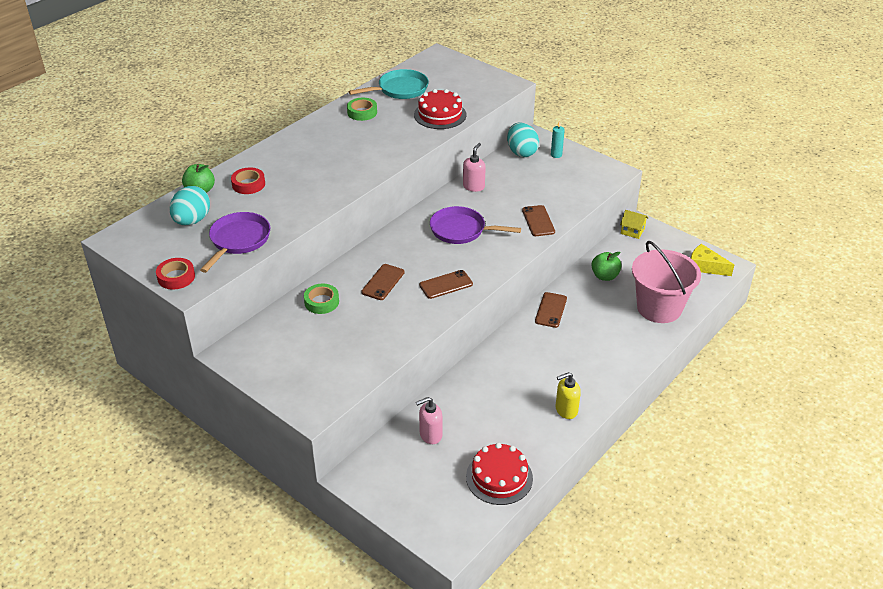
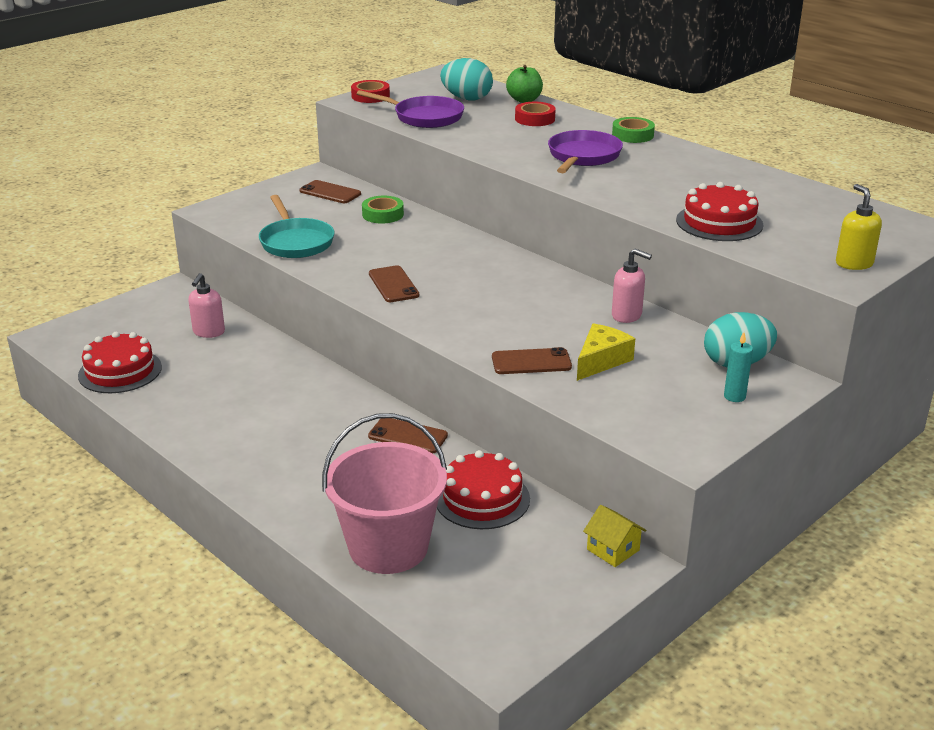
camera: 95 degrees right, 10 degrees down
(362, 112) = (715, 174): green tape -> green tape (632, 135)
(383, 282) = (409, 247): brown phone -> brown phone (330, 192)
(400, 89) = (791, 198): turquoise pan -> turquoise pan (295, 242)
(430, 435) = (208, 332): pink soap dispenser -> pink soap dispenser turned 150 degrees counterclockwise
(461, 230) = (513, 300): purple pan -> purple pan (583, 157)
(566, 410) = (201, 428): yellow soap dispenser -> yellow soap dispenser (854, 263)
(605, 276) = (482, 498): green apple -> red cake
(632, 231) = (613, 550): yellow house -> yellow house turned 75 degrees counterclockwise
(705, 266) = (496, 629): yellow cheese -> yellow cheese (601, 360)

